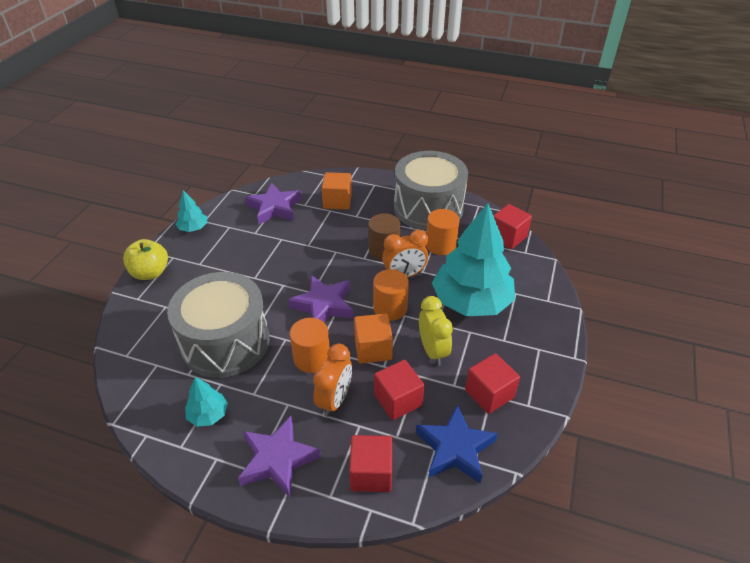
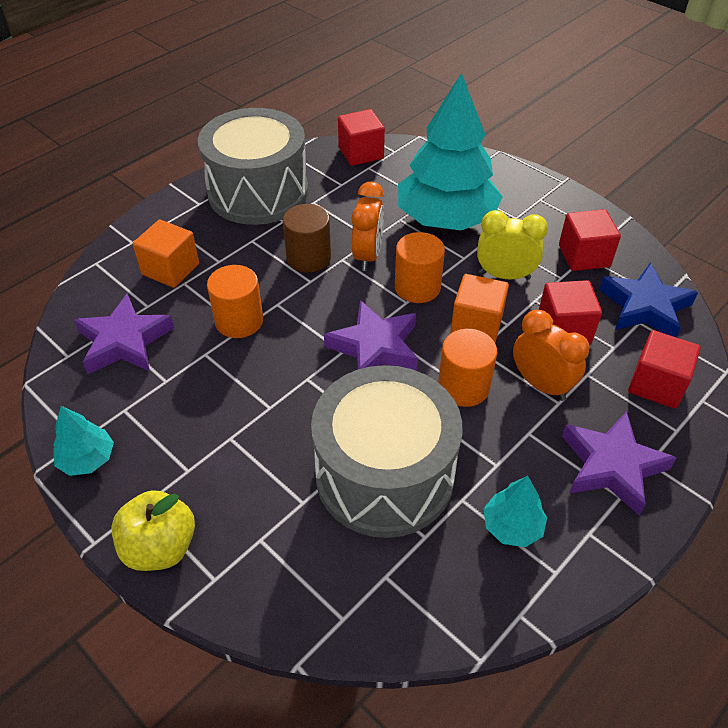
camera: 65 degrees left, 5 degrees up
(440, 245) = (336, 207): orange cylinder -> orange cylinder (239, 321)

